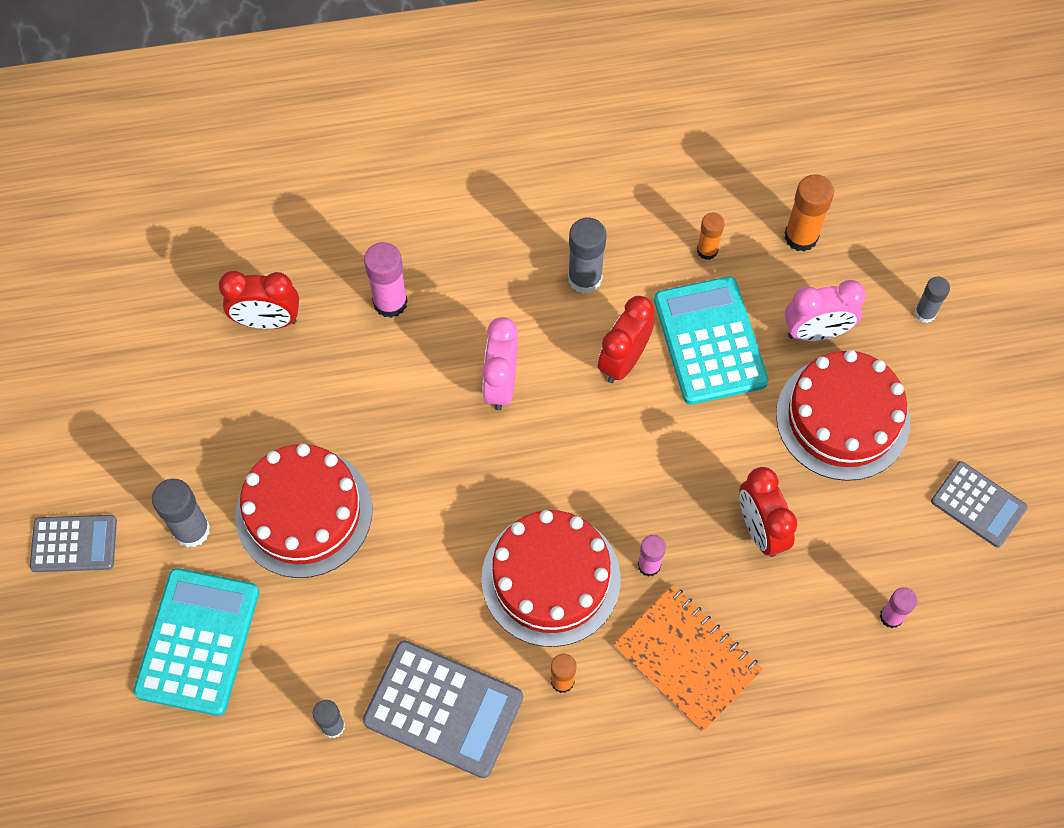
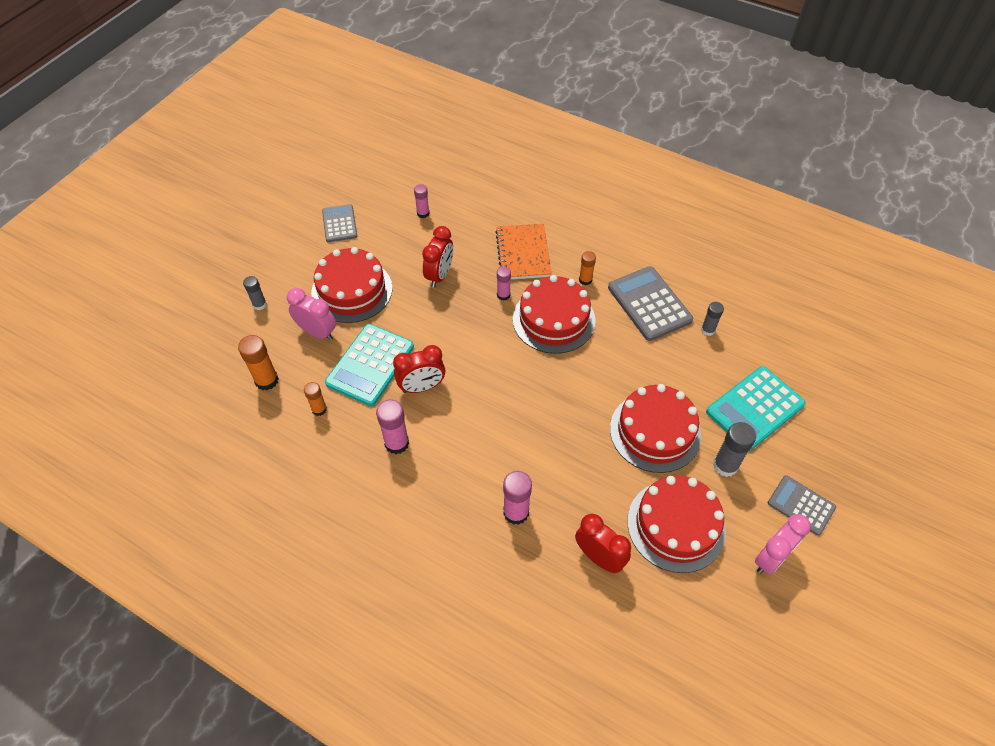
camera: 140 degrees left, 10 degrees down
(206, 414) = (676, 525): none -> red cake
(501, 384) = (495, 421): pink clock -> pink clock (771, 558)
(585, 278) = (396, 443): grey glue stick -> pink glue stick

